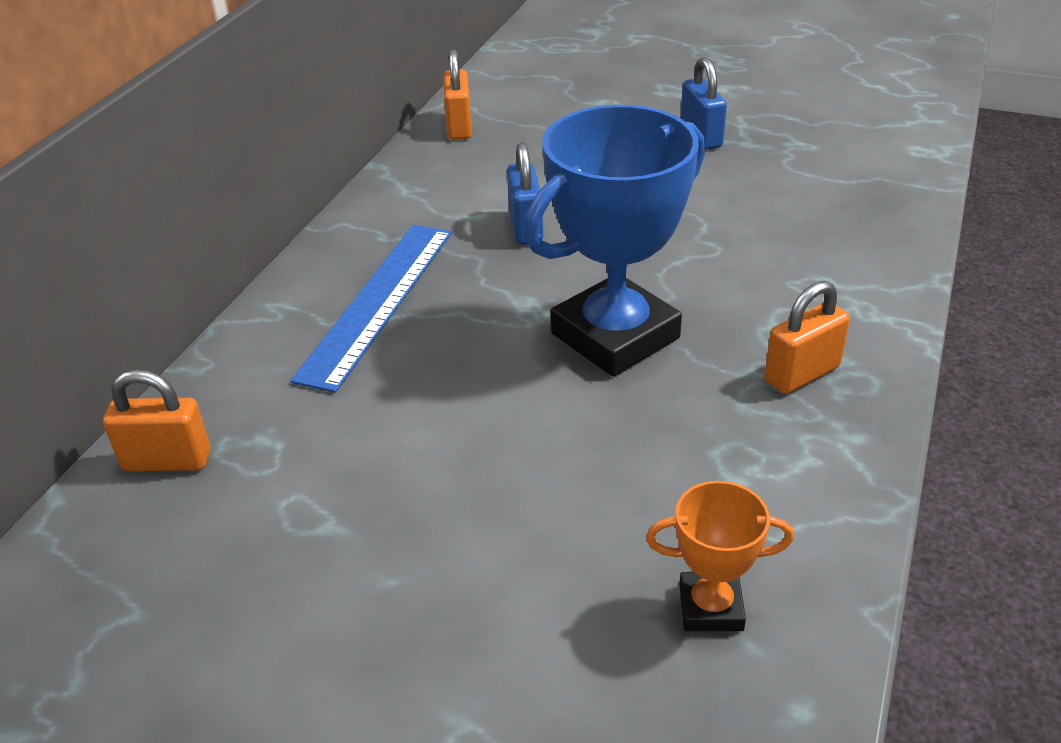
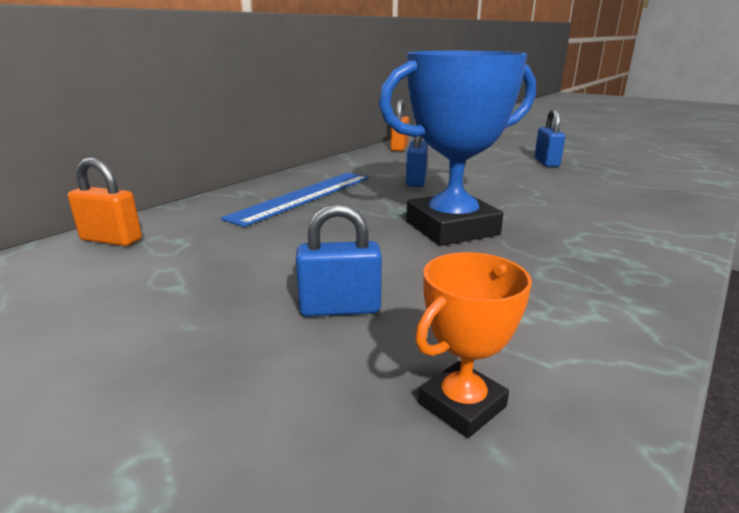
camera: 15 degrees right, 15 degrees down
(542, 514) = (340, 308): none -> blue padlock
(711, 607) = (462, 405): orange trophy -> orange trophy turned 60 degrees counterclockwise
(801, 374) = (597, 265): orange padlock -> none

